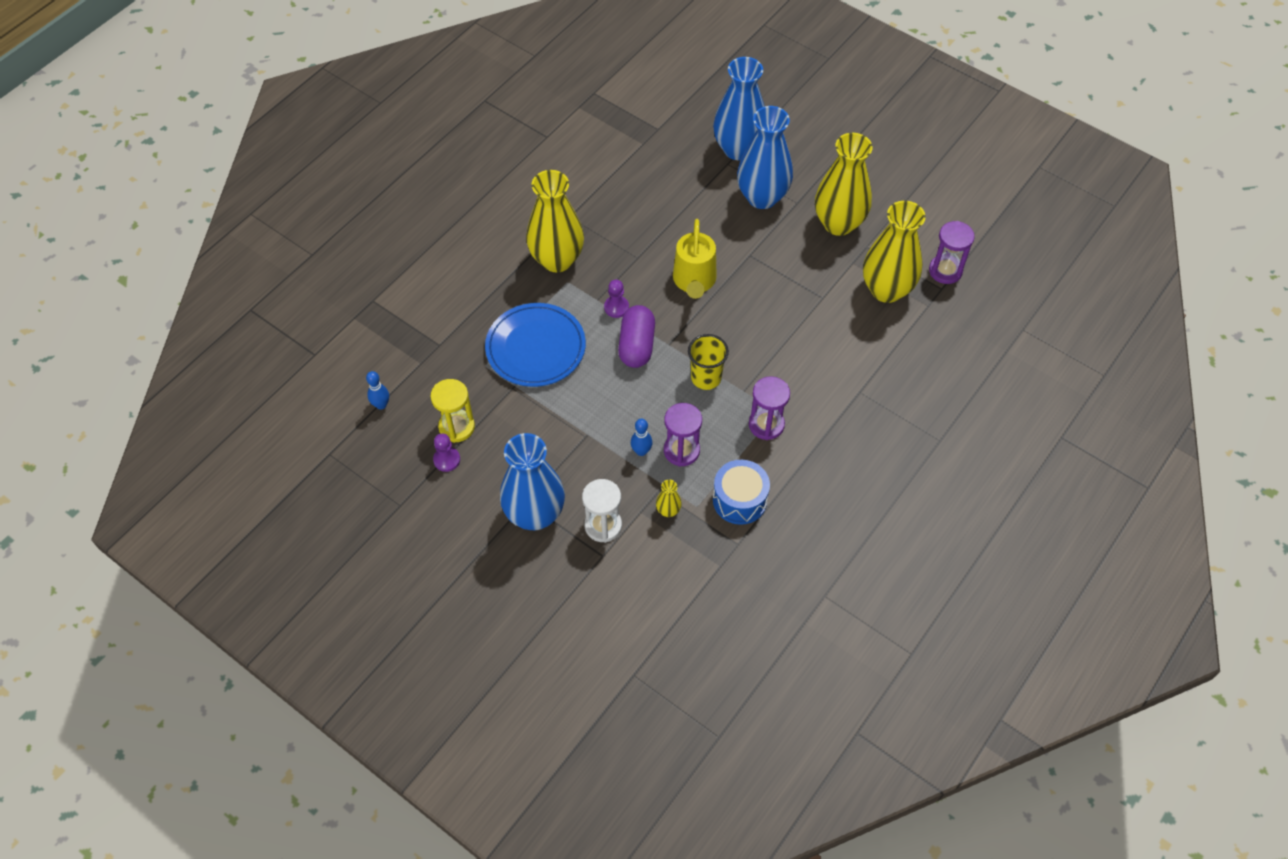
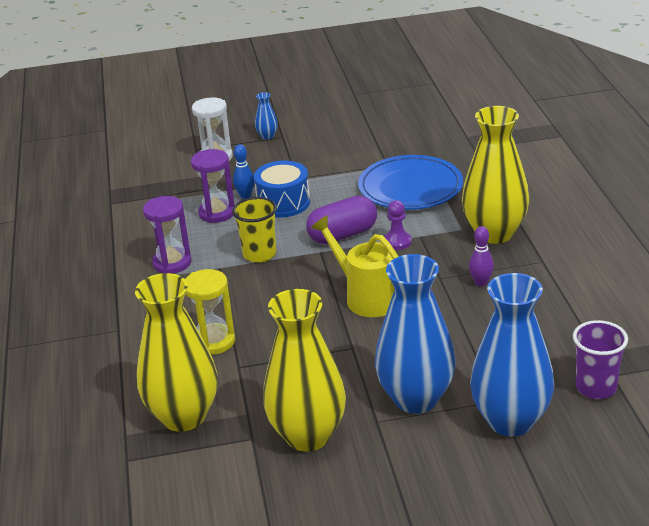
camera: 135 degrees right, 25 degrees down
(381, 405) = (449, 111): blue bowling pin -> none
(447, 460) = (363, 120): purple pawn -> none
(457, 427) = (385, 132): yellow hourglass -> yellow hourglass (214, 342)
(535, 514) = (267, 136): blue vase -> blue vase, size x0.40
(623, 233) = (481, 282): none -> purple bowling pin
(636, 345) = (342, 235): purple capsule -> purple capsule turned 75 degrees counterclockwise
(668, 511) = (182, 186): yellow vase -> none
(675, 130) = (596, 388): none -> purple cup
(739, 500) = (137, 220): blue drum -> blue drum (283, 203)
(945, 271) = (140, 479): purple hourglass -> none

